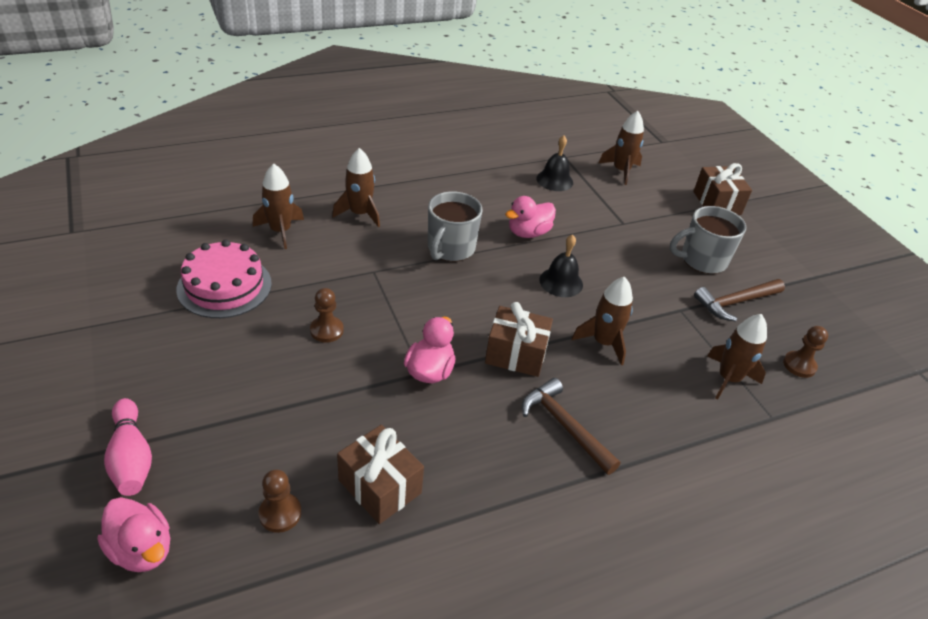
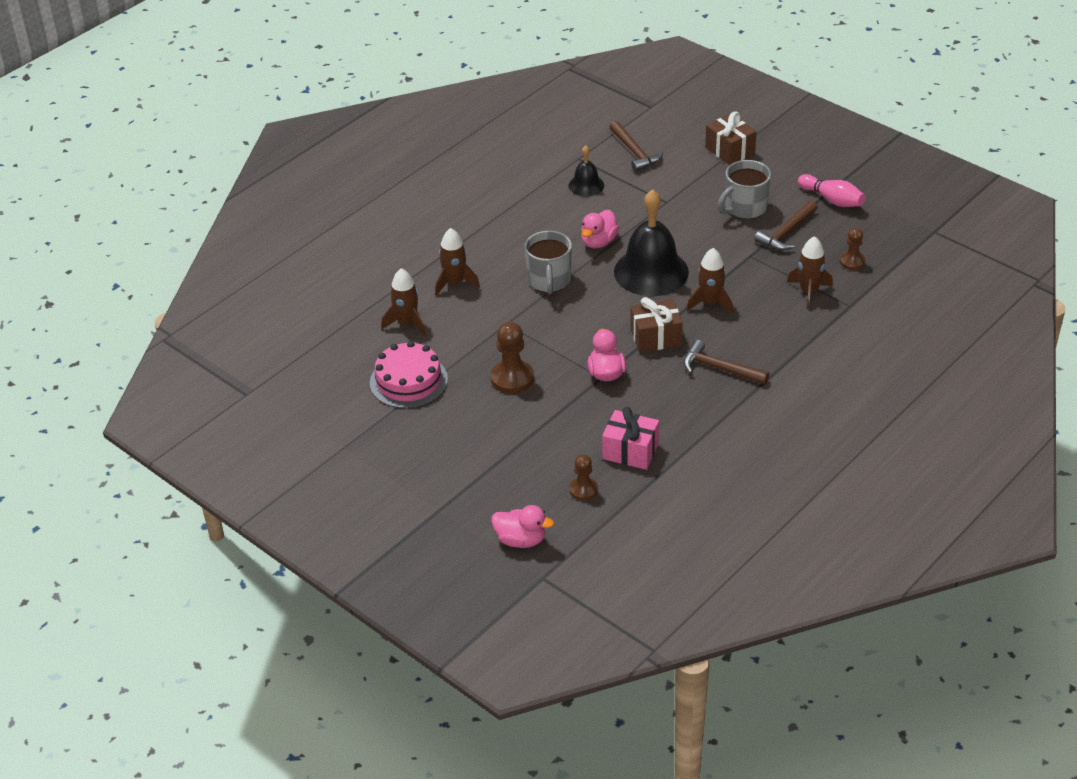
camera: 20 degrees left, 0 degrees up
(131, 458) = (463, 503): pink bowling pin -> pink bowling pin (832, 199)
(326, 330) = (512, 378): brown pawn -> brown pawn, size x1.61
(380, 486) = (630, 451): brown gift -> pink gift
(561, 282) = (651, 271): black bell -> black bell, size x1.97
(621, 171) = (634, 152): brown rocket -> brown hammer

